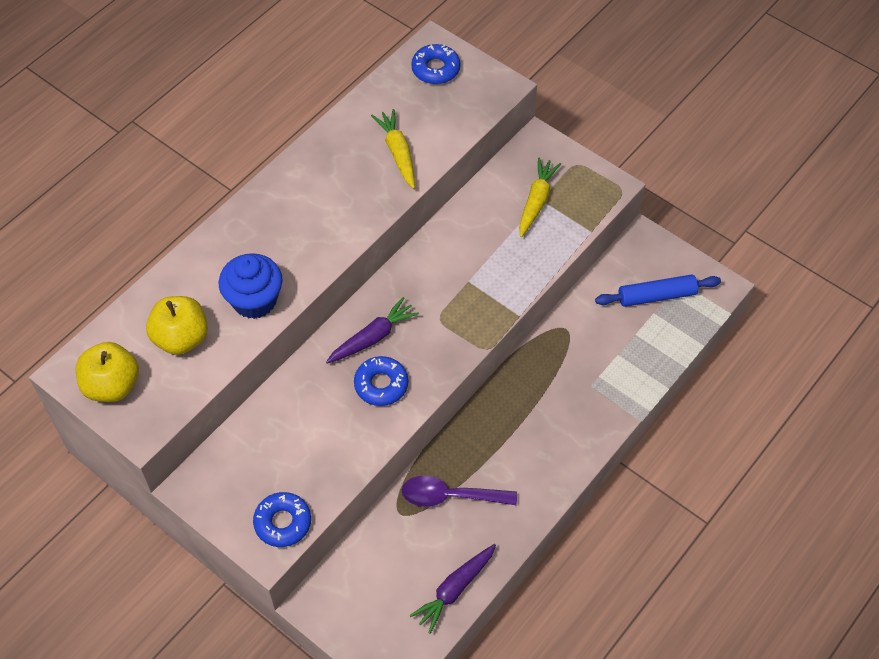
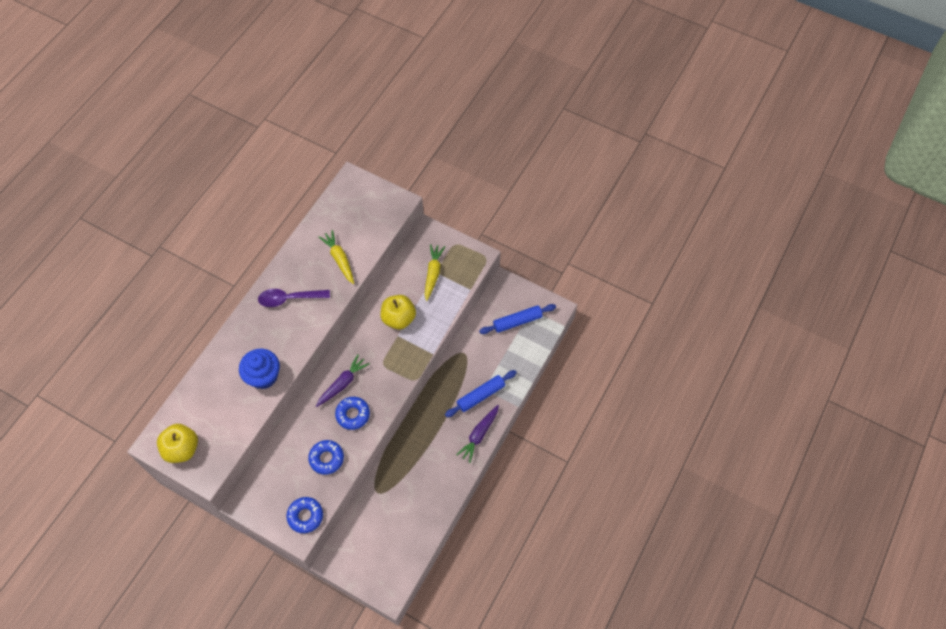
camera: 10 degrees left, 5 degrees up
(181, 338) = (221, 409): yellow apple -> yellow apple (399, 318)
(435, 69) = (355, 196): blue donut -> blue donut (326, 458)
(450, 496) = (407, 476): purple spoon -> purple spoon (289, 299)
(455, 589) = (418, 536): purple carrot -> purple carrot (479, 435)
(584, 395) = (481, 396): none -> blue rolling pin

